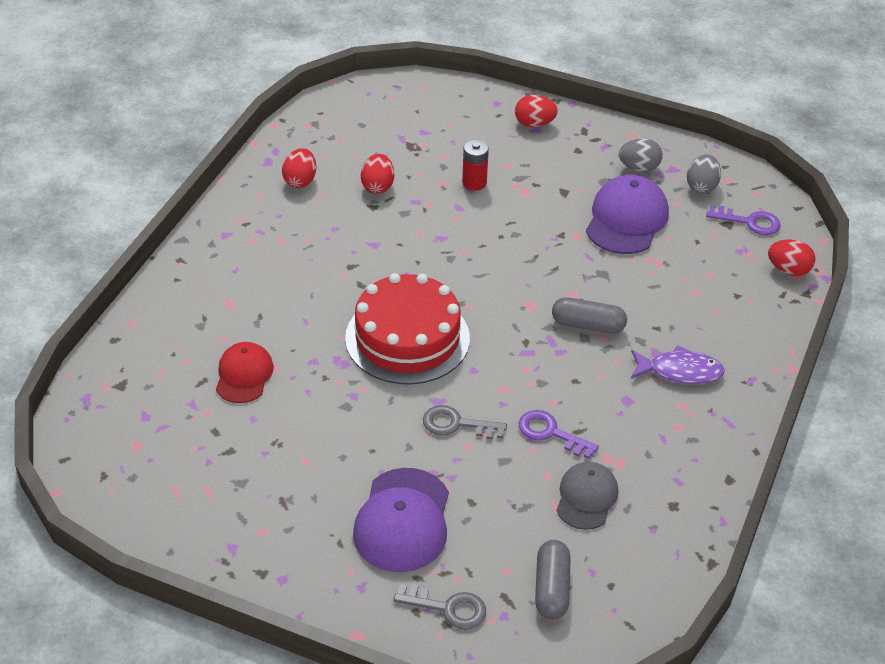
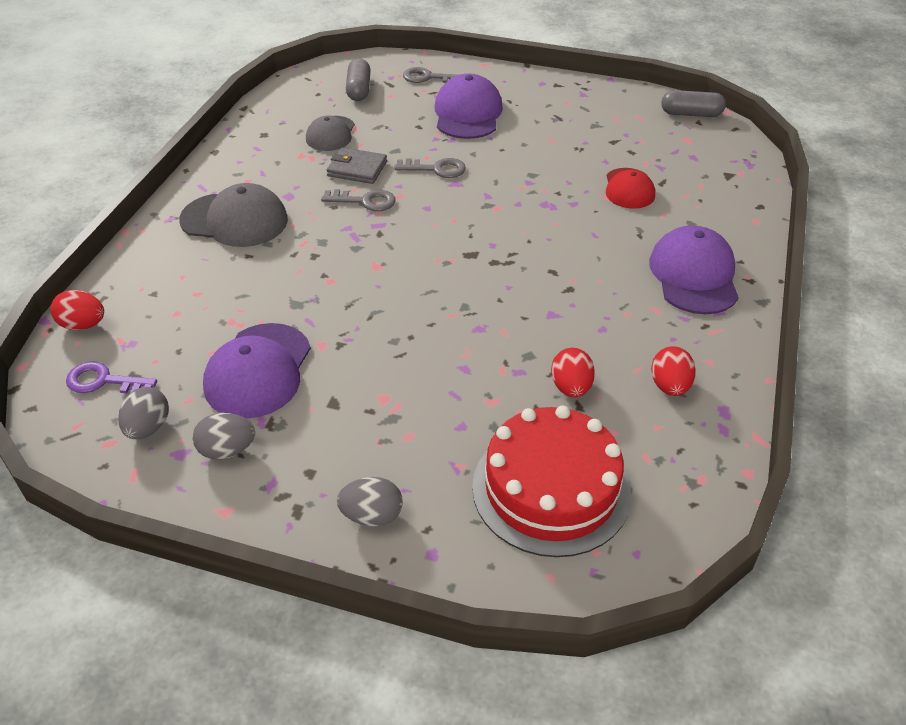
camera: 175 degrees right, 0 degrees up
(229, 269) = (694, 275): none -> purple cap
(407, 338) = (493, 227): red cake -> red cake (551, 489)
(474, 183) = (450, 404): red battery -> none
(534, 124) = (372, 516): red egg -> grey egg
(541, 384) = (365, 201): none -> grey key
(551, 433) = (357, 169): purple key -> grey wallet
(588, 325) = (317, 252): grey capsule -> grey capsule (691, 114)
(680, 371) = (234, 220): purple fish -> grey cap

